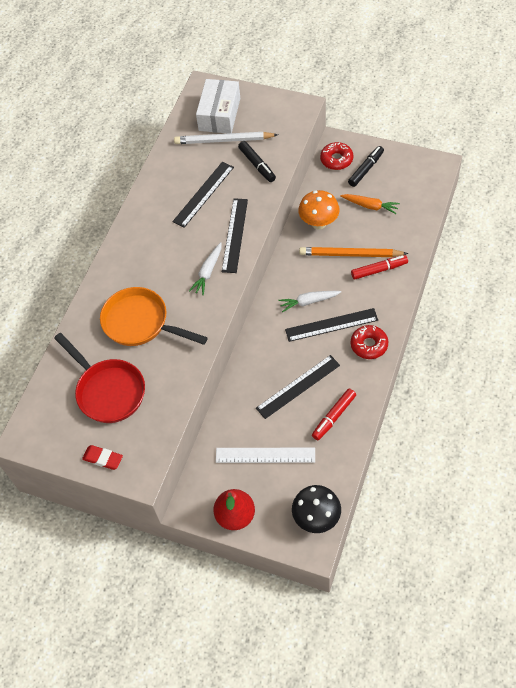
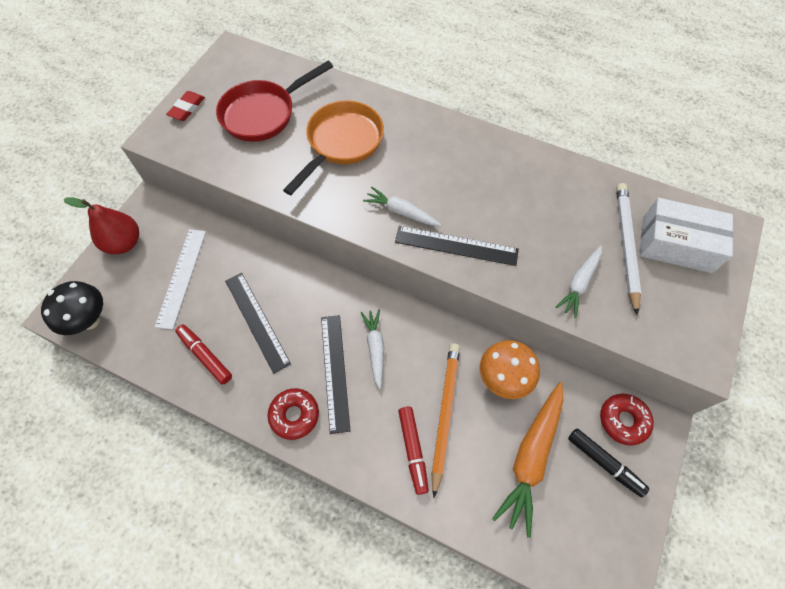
camera: 90 degrees right, 5 degrees up
(203, 194) = (528, 215): black ruler -> none
(257, 165) = (579, 283): black marker -> white carrot
(370, 206) = (531, 457): orange carrot -> orange carrot, size x1.71

